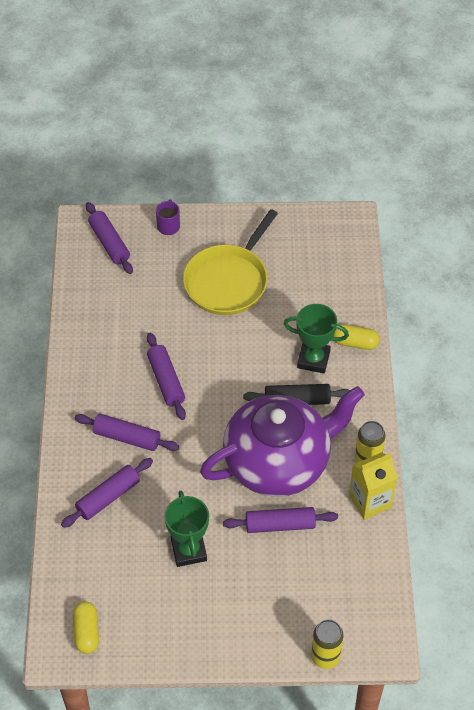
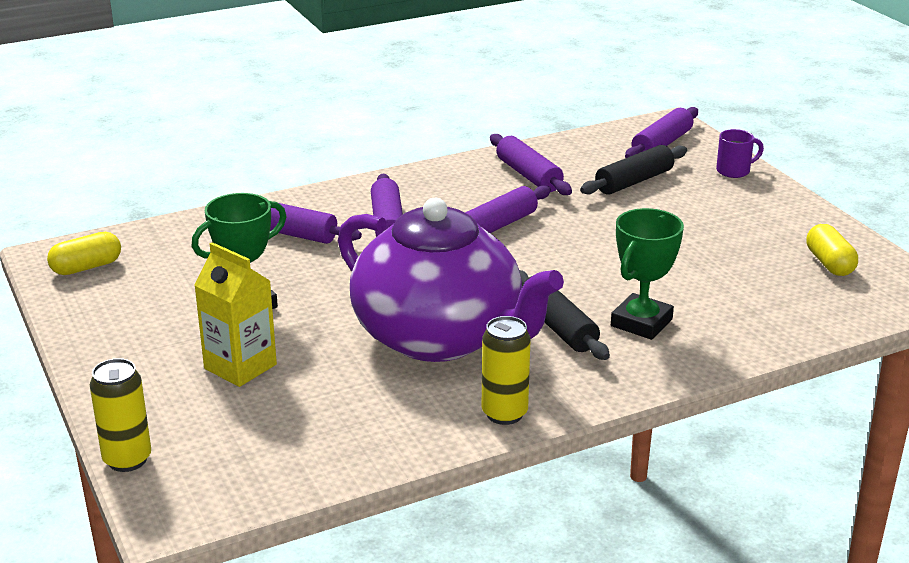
camera: 65 degrees right, 25 degrees down
(151, 282) = (634, 181): none -> black rolling pin
(228, 281) = (698, 229): yellow pan -> none
(280, 525) = (334, 364): purple rolling pin -> purple rolling pin (529, 175)
(313, 359) = (641, 322): green trophy -> green trophy turned 45 degrees clockwise
(355, 343) = (709, 350): yellow capsule -> yellow capsule (829, 263)
(370, 501) = (433, 434): yellow carton -> yellow carton (240, 366)

